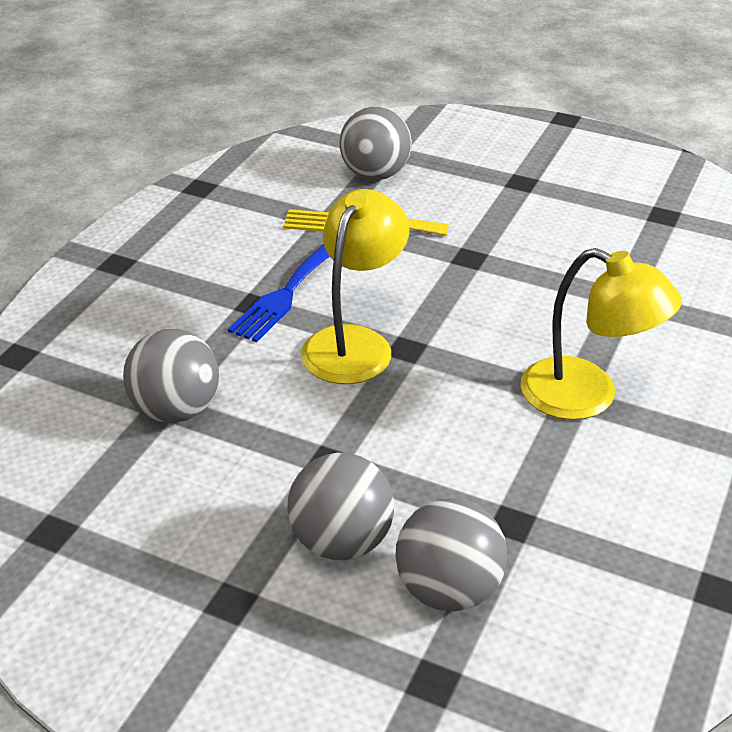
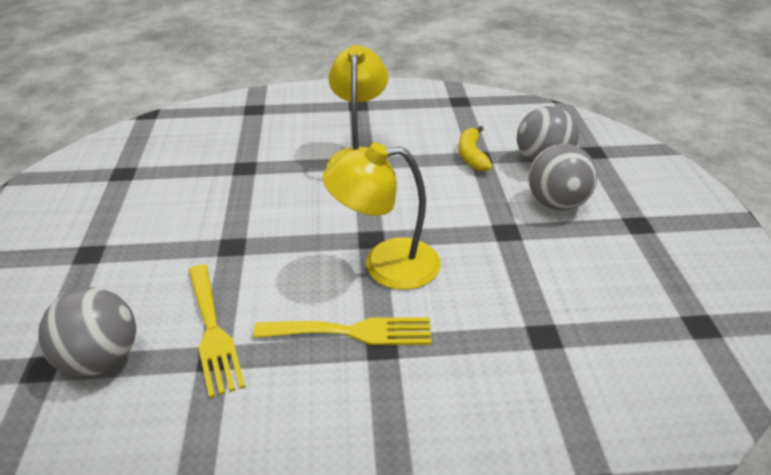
camera: 120 degrees left, 0 degrees up
(176, 410) = (541, 325): grey ball -> none
(286, 294) = (353, 332): blue fork -> yellow fork
(521, 514) = (472, 155): none -> yellow banana

